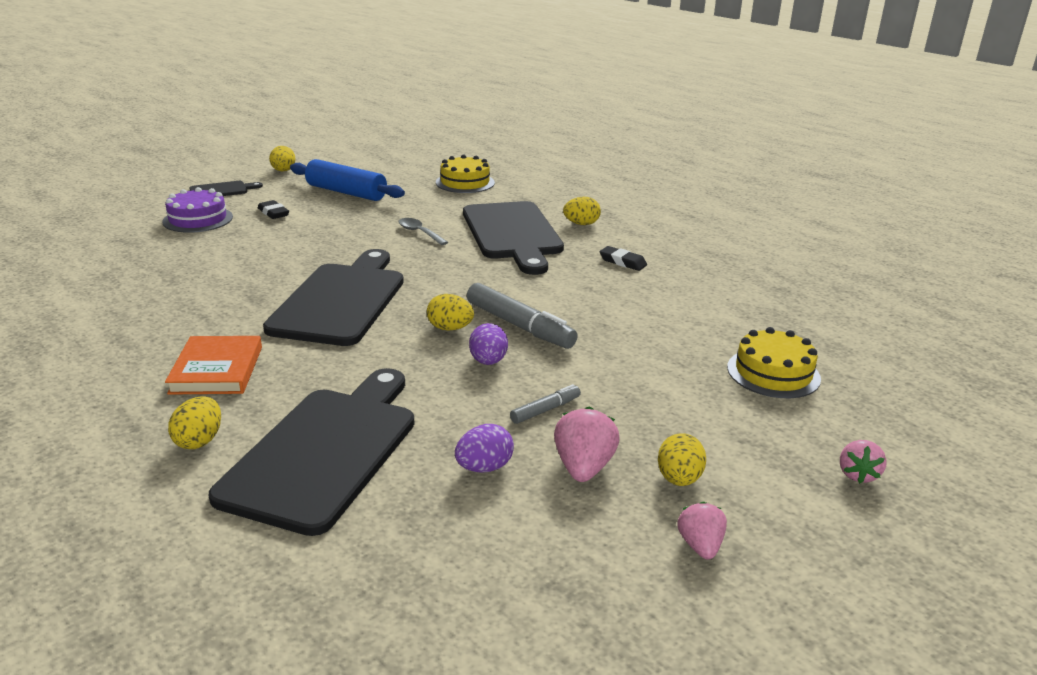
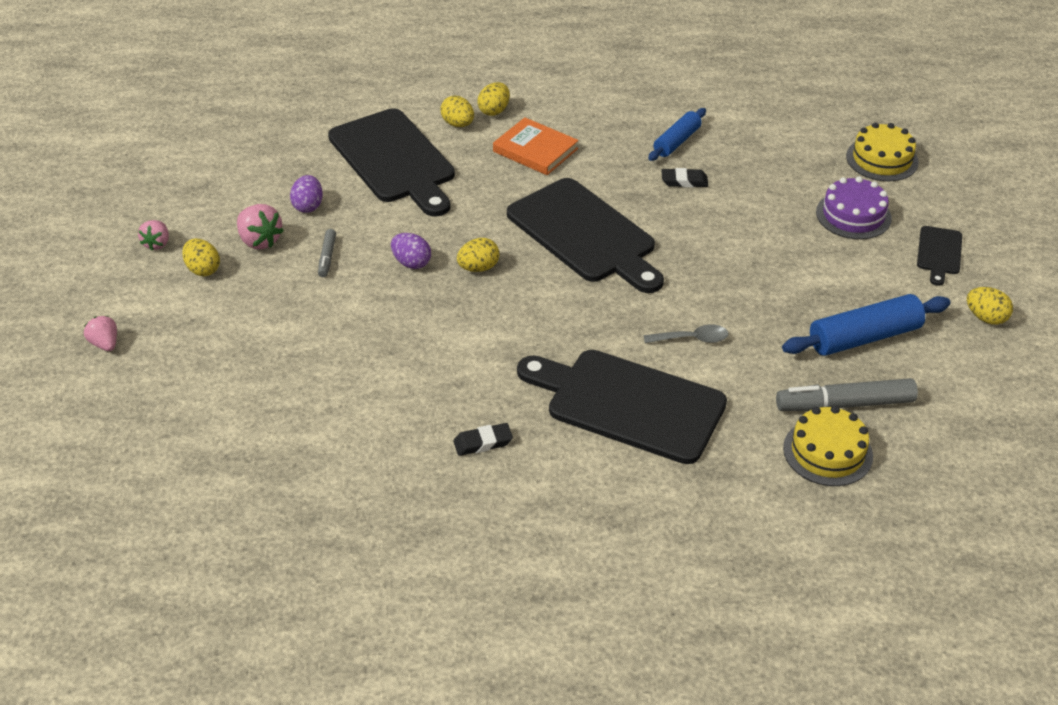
camera: 130 degrees right, 15 degrees up
(134, 305) = (677, 142): none -> blue rolling pin
(273, 213) = (834, 265): black eraser -> black eraser (684, 181)
(519, 326) = (441, 304): grey marker -> grey marker (844, 404)
(581, 224) = (604, 475): yellow egg -> yellow egg (494, 111)
(700, 546) = (157, 244): pink strawberry -> pink strawberry turned 60 degrees clockwise
(773, 373) = (223, 395): yellow cake -> yellow cake (882, 159)

